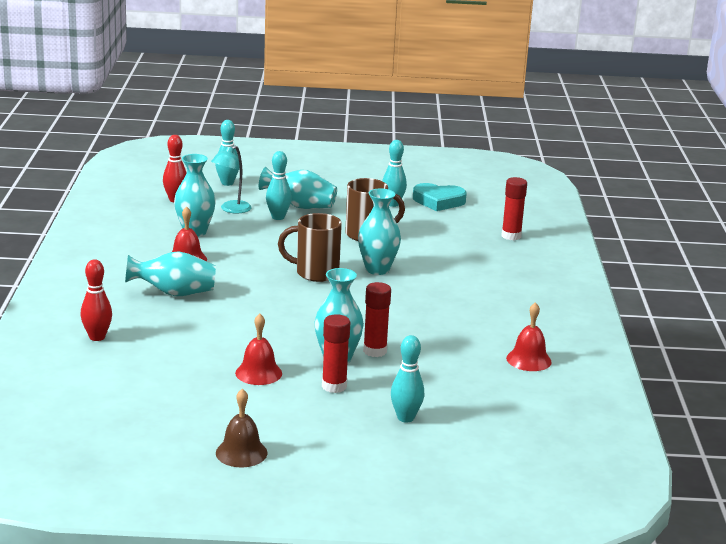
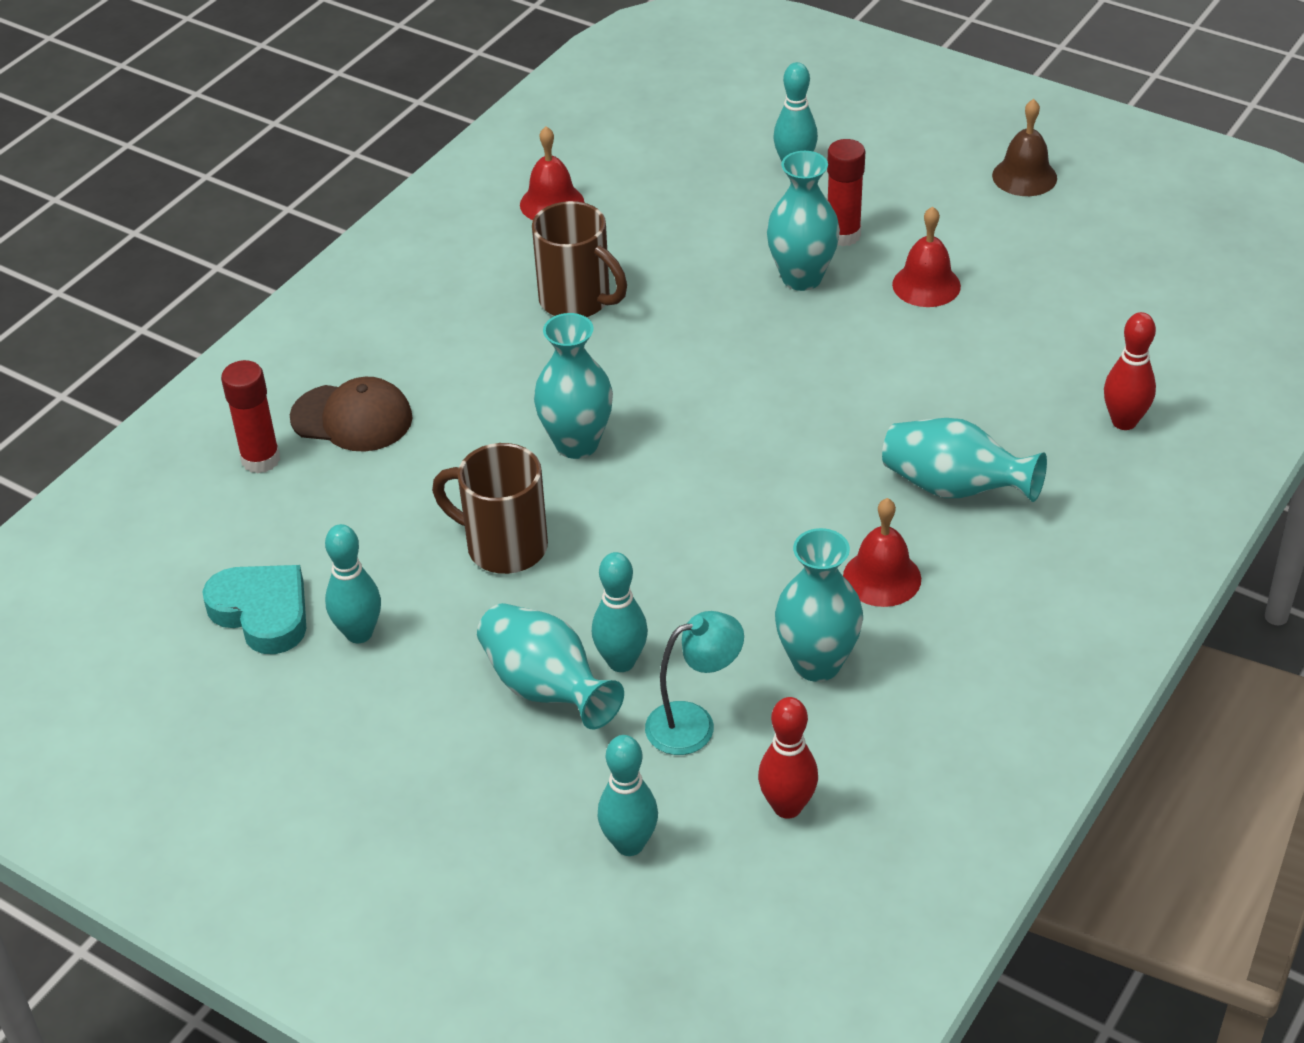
camera: 145 degrees left, 20 degrees up
(315, 273) = (686, 467): brown mug -> brown mug (577, 301)
(375, 351) = (739, 276): red glue stick -> none
(493, 255) = (352, 418): none -> brown cap

